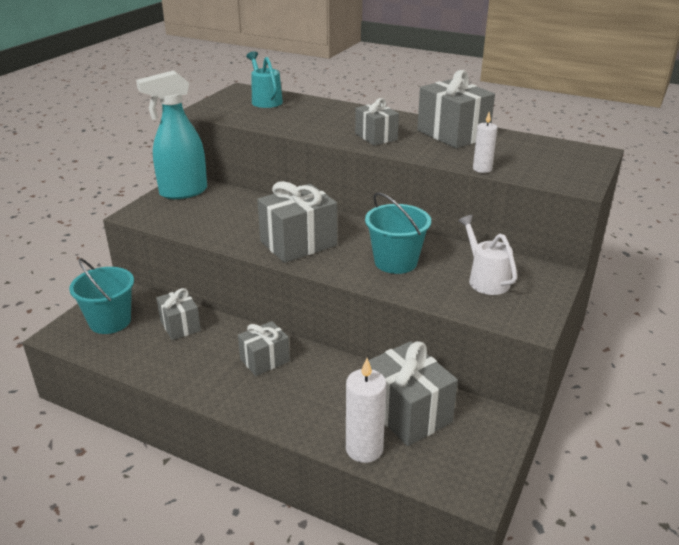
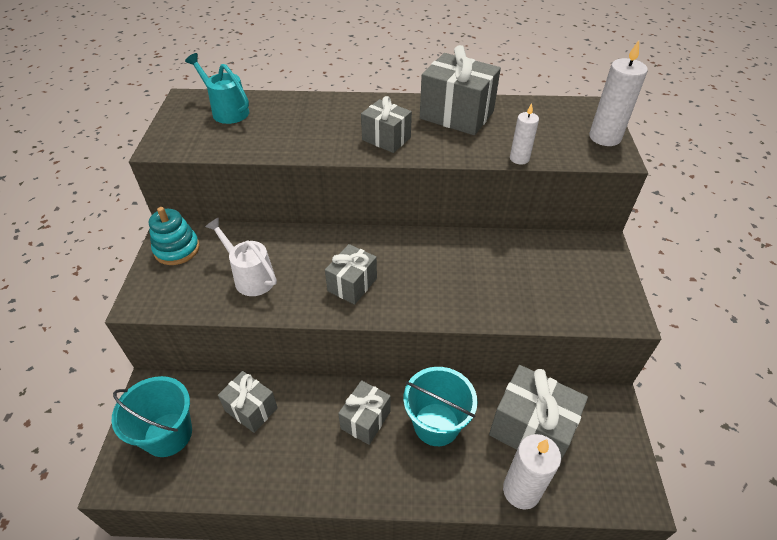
camera: 25 degrees left, 15 degrees up
(182, 192) = (177, 249): turquoise spray bottle -> turquoise stacking toy
(298, 243) = (352, 284): grey gift -> grey gift, size x0.61
(395, 262) = (461, 277): turquoise bucket -> turquoise bucket (436, 424)
(485, 279) = (552, 272): white watering can -> white watering can (250, 276)
(582, 172) = (605, 137): none -> white candle

